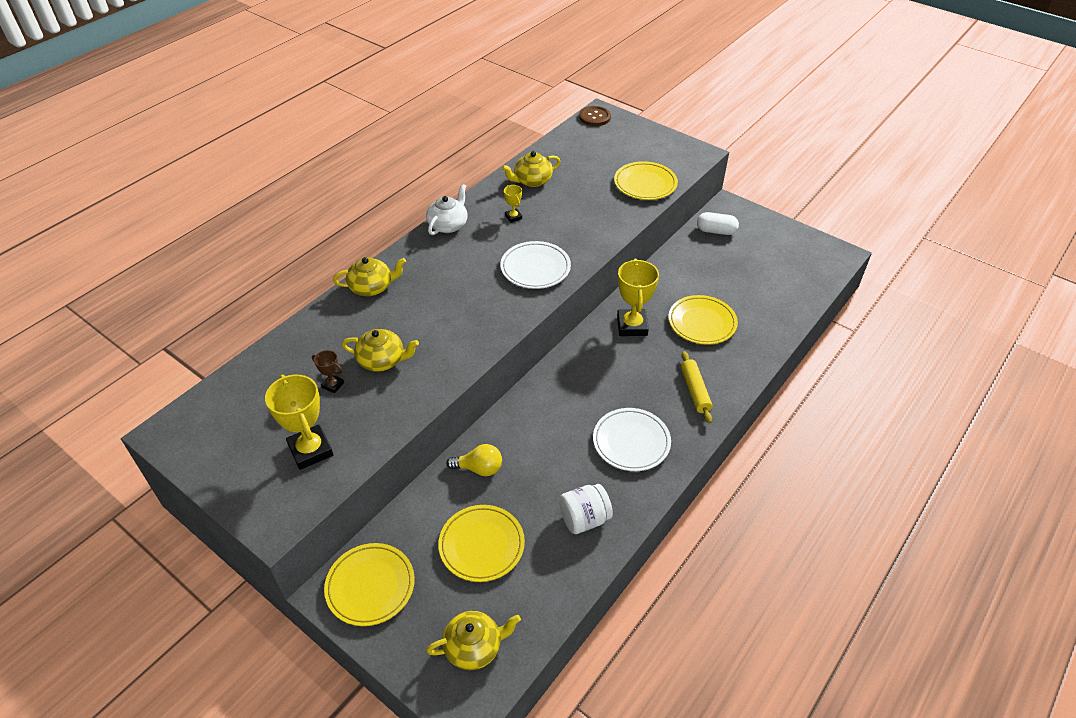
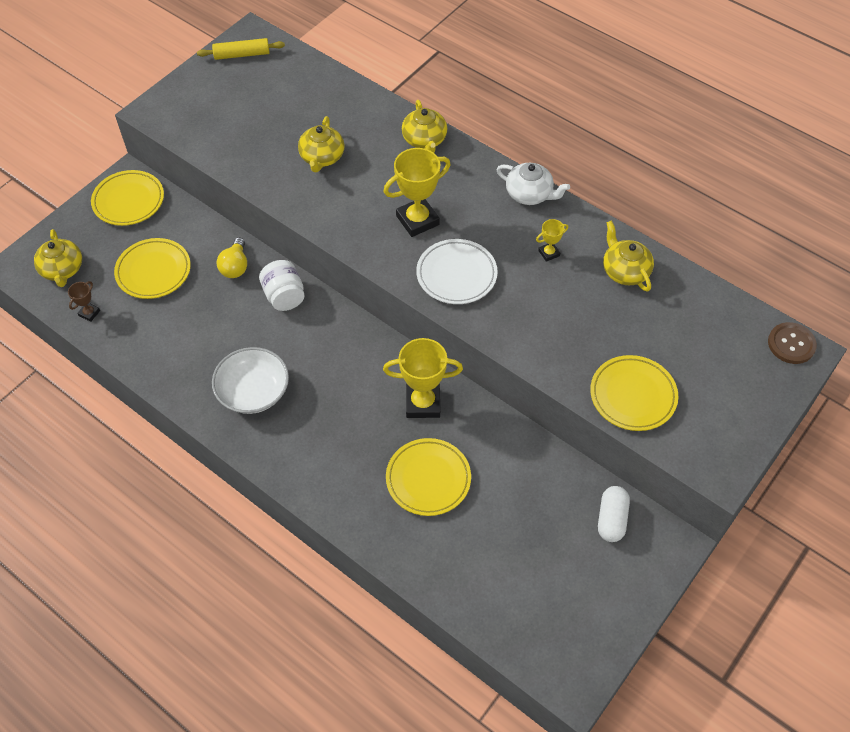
camera: 90 degrees right, 10 degrees up
(310, 450) = (221, 122): yellow trophy -> yellow trophy (417, 220)
(333, 385) = (293, 127): brown trophy -> brown trophy (89, 313)
(584, 519) = (168, 347): white jar -> white jar (284, 296)
(631, 442) = (253, 391): white plate -> white bowl
(695, 391) = (319, 458): yellow rolling pin -> yellow rolling pin (242, 54)

